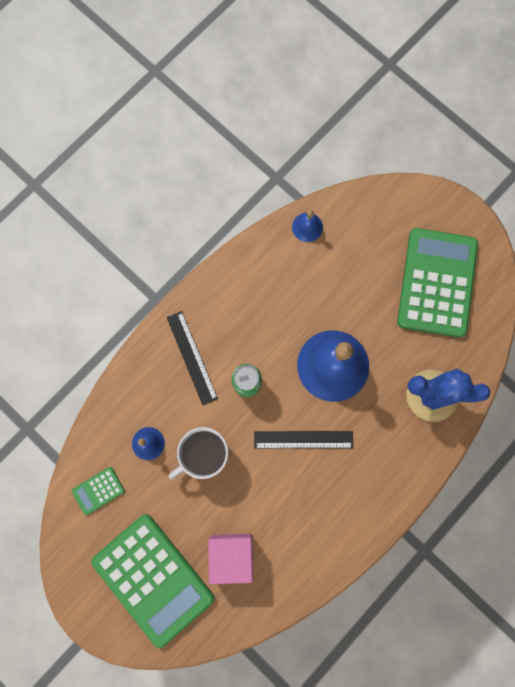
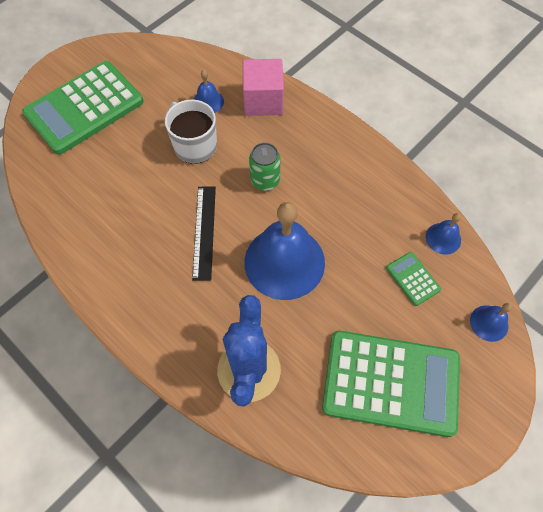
camera: 90 degrees right, 15 degrees down
(98, 490) = (168, 67): green calculator -> green calculator (413, 279)
(191, 357) = (291, 134): black ruler -> none
(231, 555) = (95, 168): pink cube -> pink cube (263, 101)
(384, 201) = (489, 323): none -> blue bell

